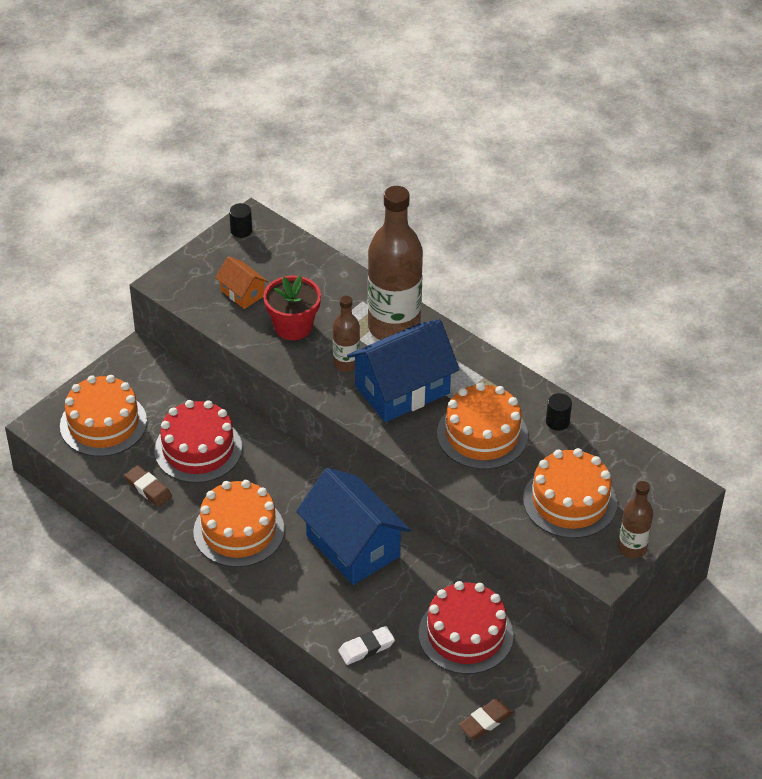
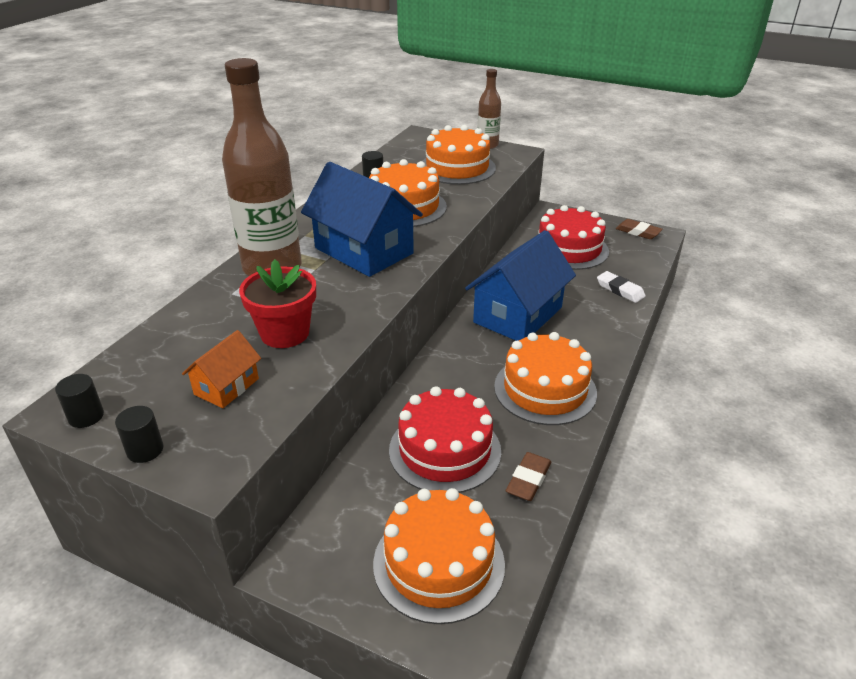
camera: 105 degrees left, 10 degrees down
(197, 256) = (145, 450): none -> black cylinder
(346, 363) = (337, 287): brown bottle -> none

